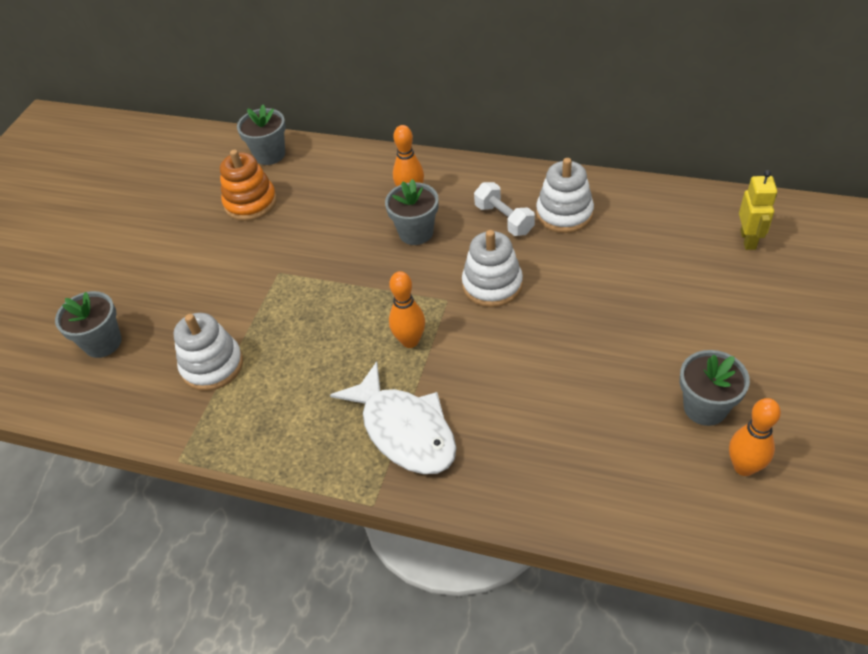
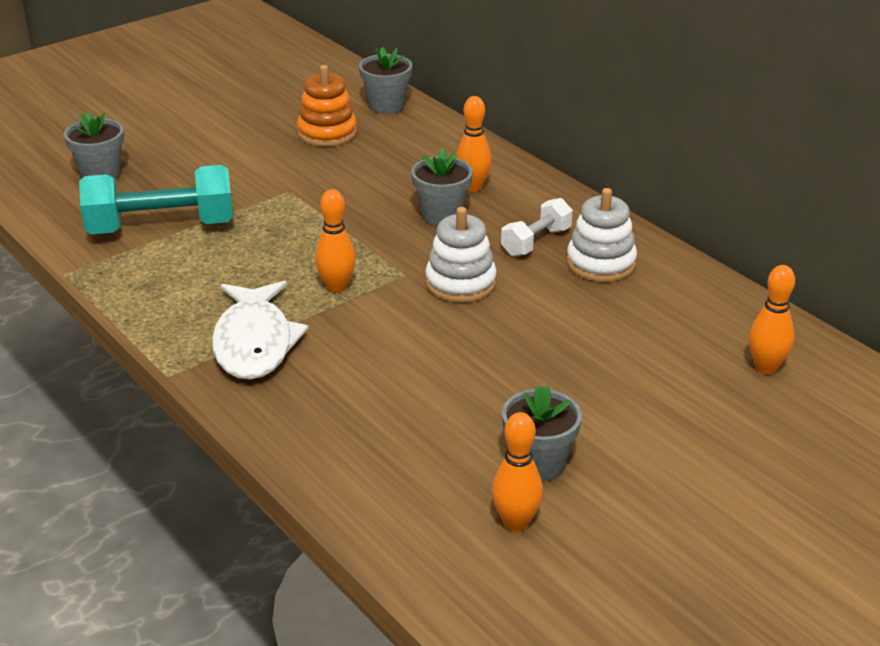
camera: 30 degrees right, 15 degrees down
(212, 365) = (161, 227): white stacking toy -> turquoise dumbbell
(504, 219) = (536, 242): white dumbbell -> white dumbbell turned 45 degrees clockwise
(748, 240) = (766, 368): yellow robot -> orange bowling pin

